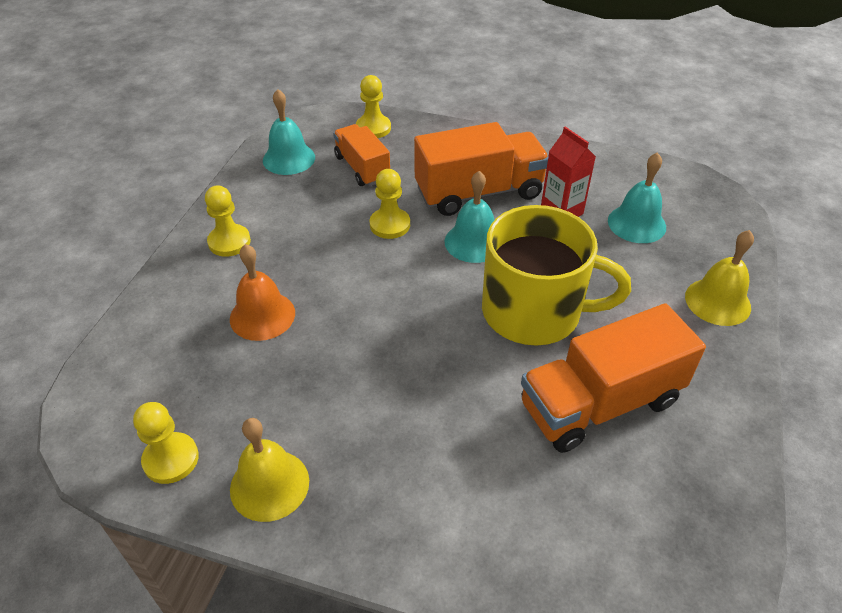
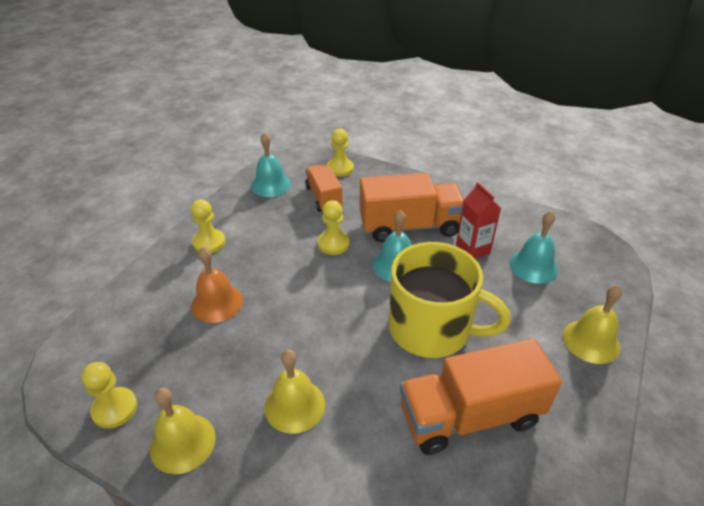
camera: 10 degrees right, 5 degrees down
(394, 422) = (294, 405): none -> yellow bell

